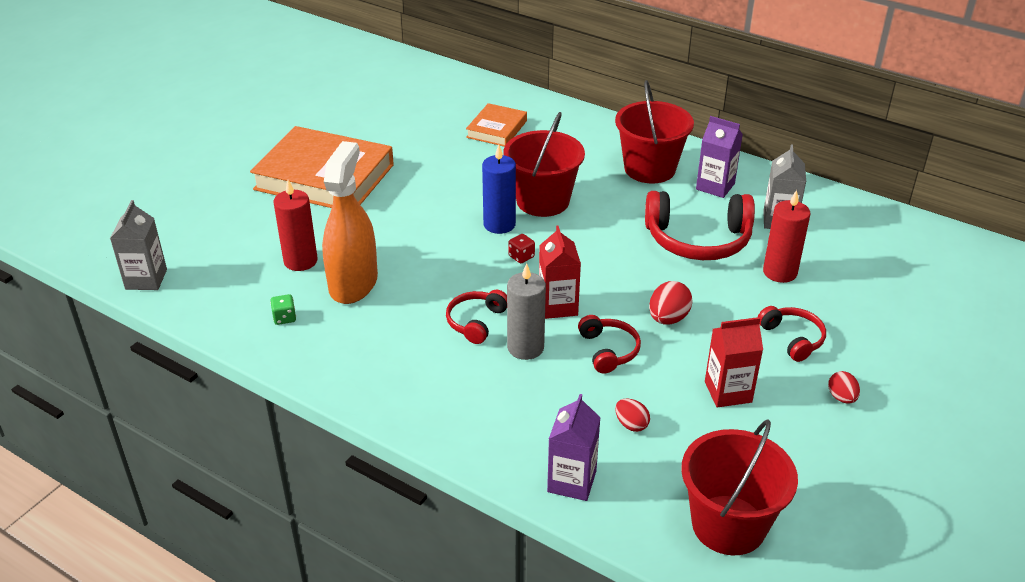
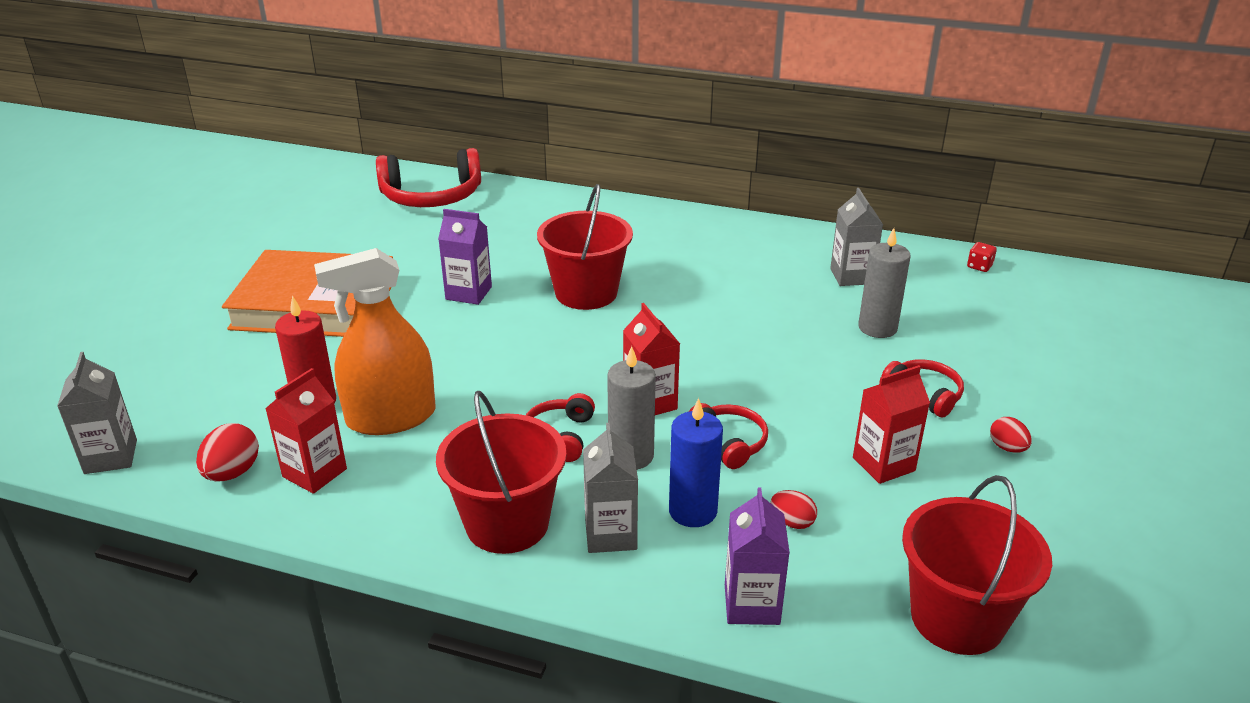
camera: 15 degrees left, 5 degrees down
(284, 318) = (314, 473): green dice -> red carton
(353, 283) = (391, 417): orange spray bottle -> orange spray bottle turned 105 degrees counterclockwise
(486, 407) = (610, 534): none -> grey carton
(496, 129) = (504, 226): orange book -> none
(499, 224) = (546, 325): blue candle -> blue candle (693, 511)
(521, 256) = (585, 355): red dice -> red dice (979, 266)
(650, 169) = (691, 244): red bucket -> red bucket (507, 523)
(668, 318) = (780, 395): red egg -> red egg (232, 473)
(698, 240) = (775, 308): red headphones -> red headphones (431, 196)
(715, 186) = (768, 252): purple carton -> purple carton (468, 293)
(780, 272) = (877, 328): red candle -> grey candle

